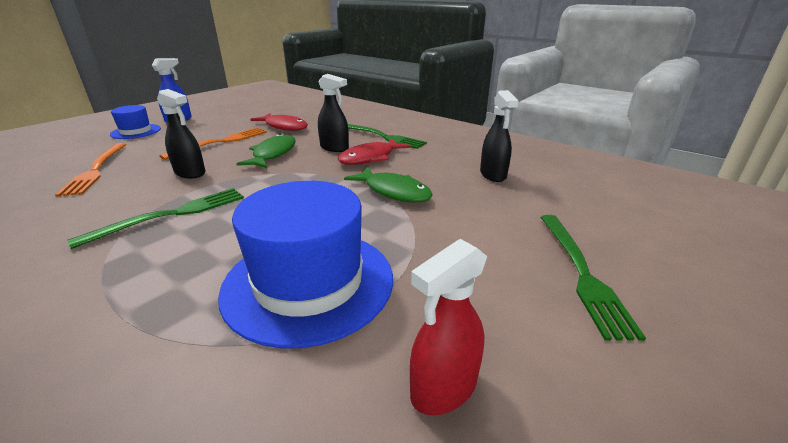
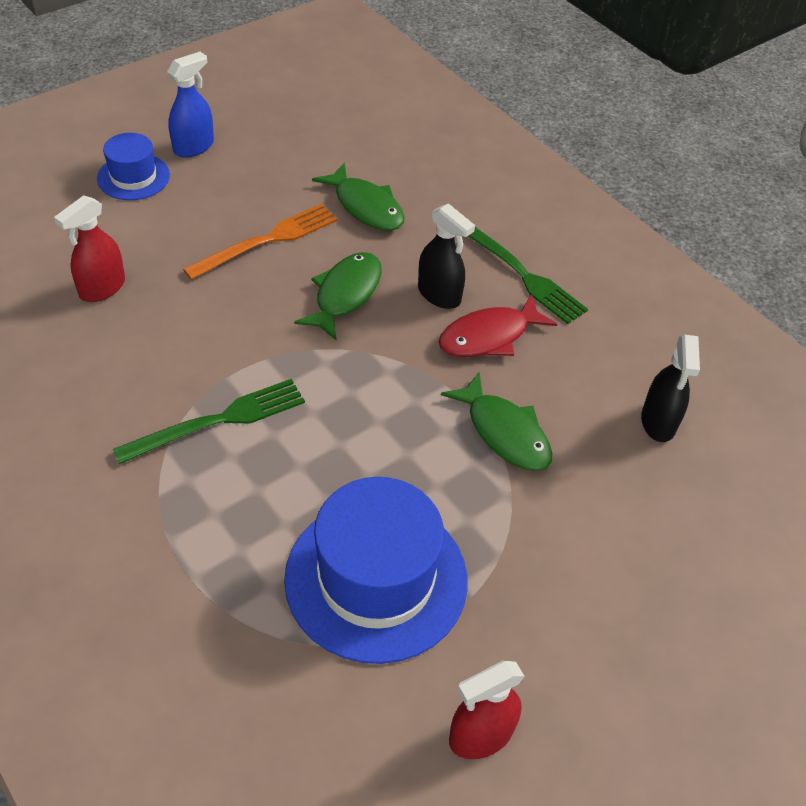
camera: 10 degrees right, 20 degrees up
(96, 170) = (102, 288): orange fork -> red spray bottle
(190, 173) = (230, 324): black spray bottle -> none
(284, 127) = (366, 206): red fish -> green fish
(581, 273) = (679, 637): green fork -> none

